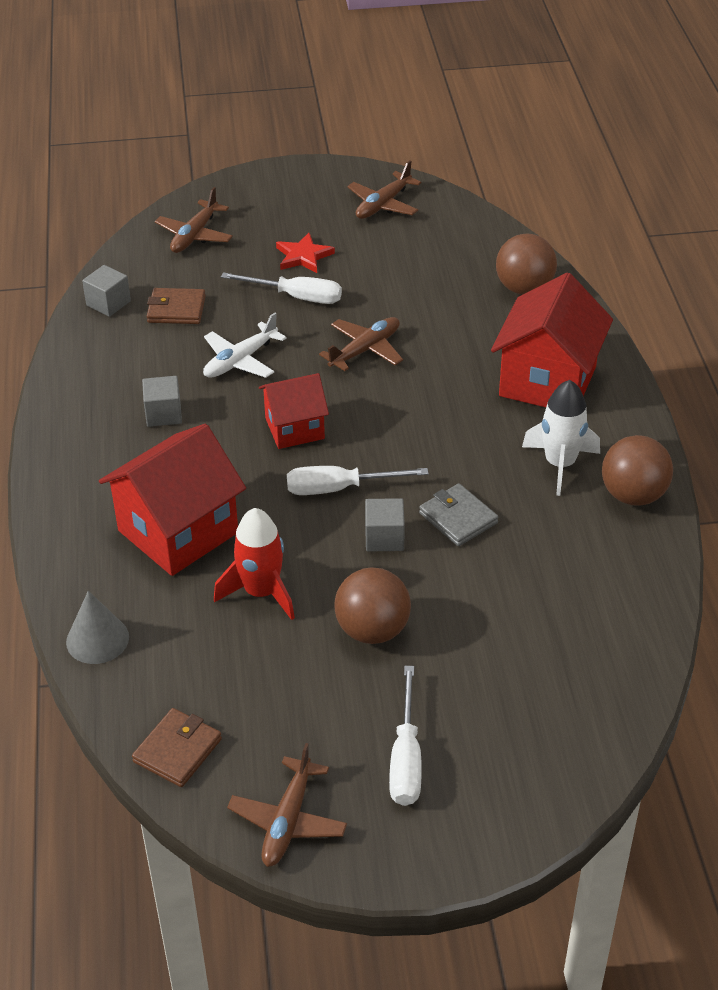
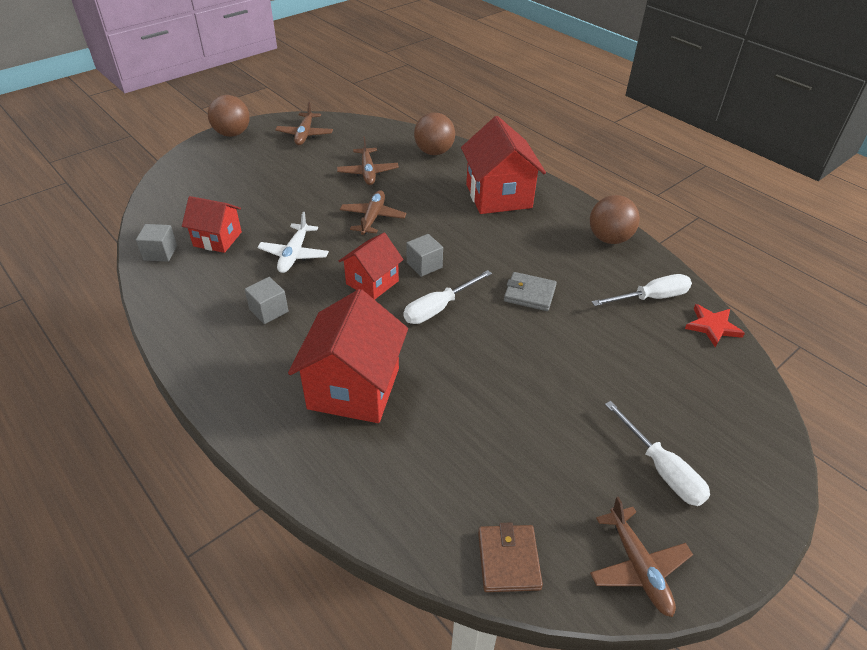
camera: 35 degrees left, 0 degrees up
(97, 639) = (364, 504): grey cone -> none
(176, 309) = (217, 239): brown wallet -> red house
(194, 235) = (190, 189): brown plane -> brown plane (368, 172)
(261, 592) = (454, 403): red rocket -> none
(296, 297) = (297, 203): white screwdriver -> white screwdriver (651, 298)
(303, 256) = (280, 178): red star -> red star (712, 327)
(372, 630) = (551, 391): brown ball -> brown ball (232, 134)
(384, 538) = (498, 326): grey cube -> grey cube (424, 265)
(560, 464) = (553, 238): white rocket -> none

